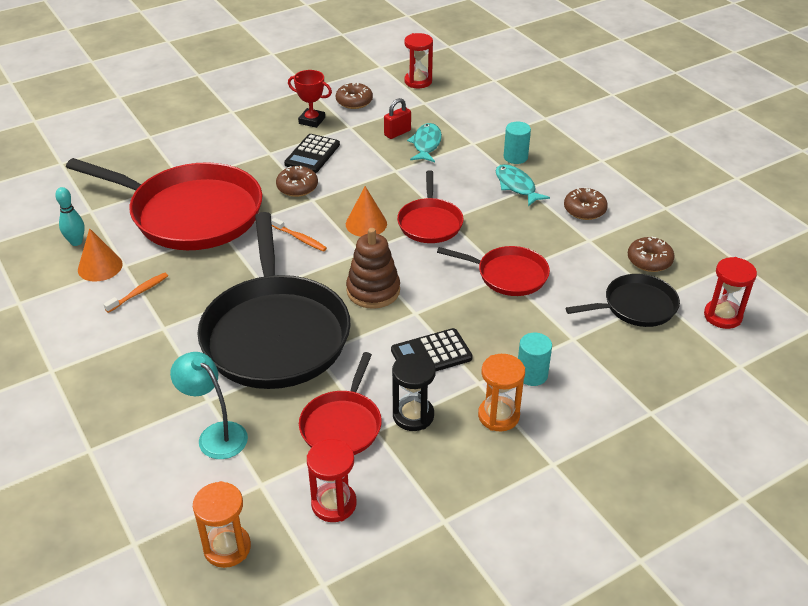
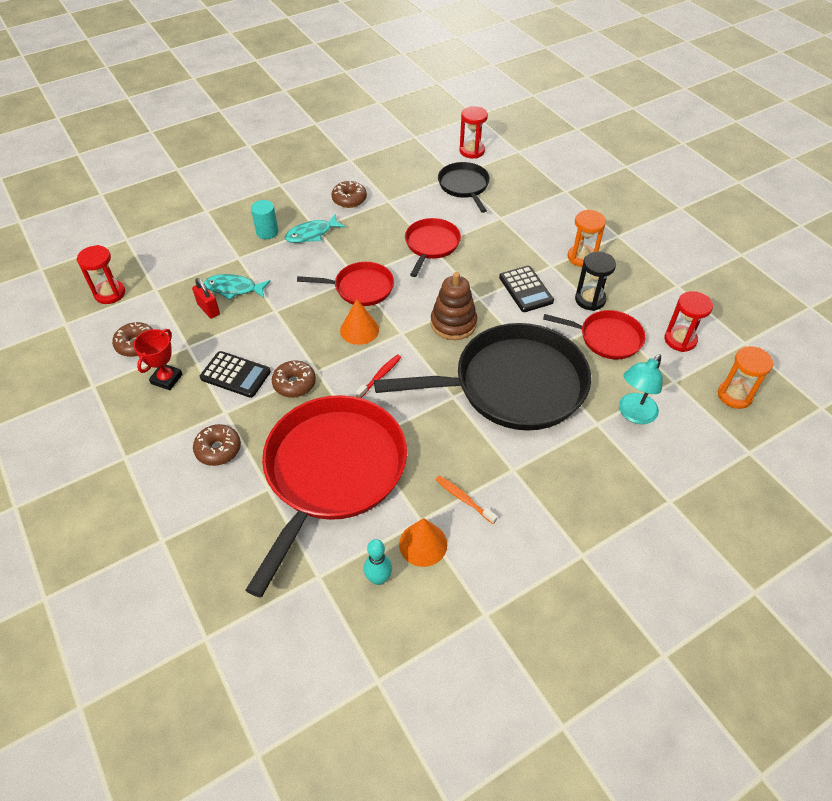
camera: 90 degrees left, 10 degrees up
(300, 239) = (380, 376): orange toothbrush -> red toothbrush
(532, 374) = (539, 239): turquoise cylinder -> none
(649, 260) = (413, 174): brown donut -> brown donut (218, 449)

